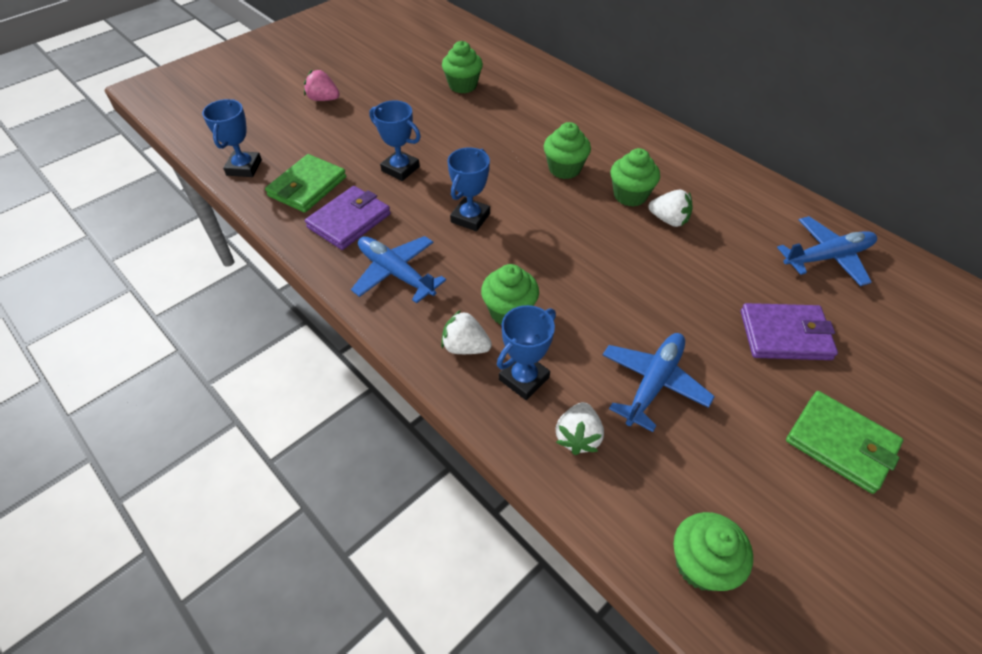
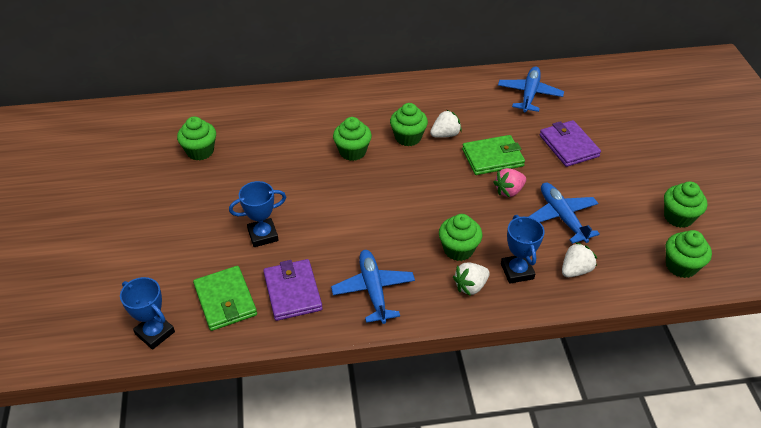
camera: 55 degrees left, 5 degrees down
(323, 99) = (117, 241): pink strawberry -> pink strawberry (509, 191)
(396, 273) = (373, 290): blue plane -> blue plane turned 90 degrees clockwise
(470, 218) = (355, 224): blue trophy -> none
(578, 437) = (575, 270): white strawberry -> white strawberry turned 90 degrees counterclockwise
(785, 335) = (568, 146): purple wallet -> purple wallet turned 60 degrees counterclockwise
(795, 521) = (678, 217): none -> green cupcake
(840, 443) = (647, 172): green wallet -> green wallet (492, 157)

